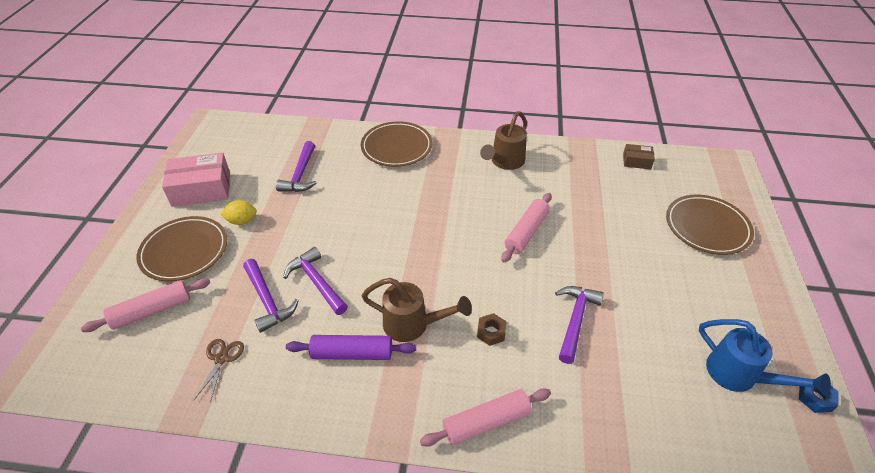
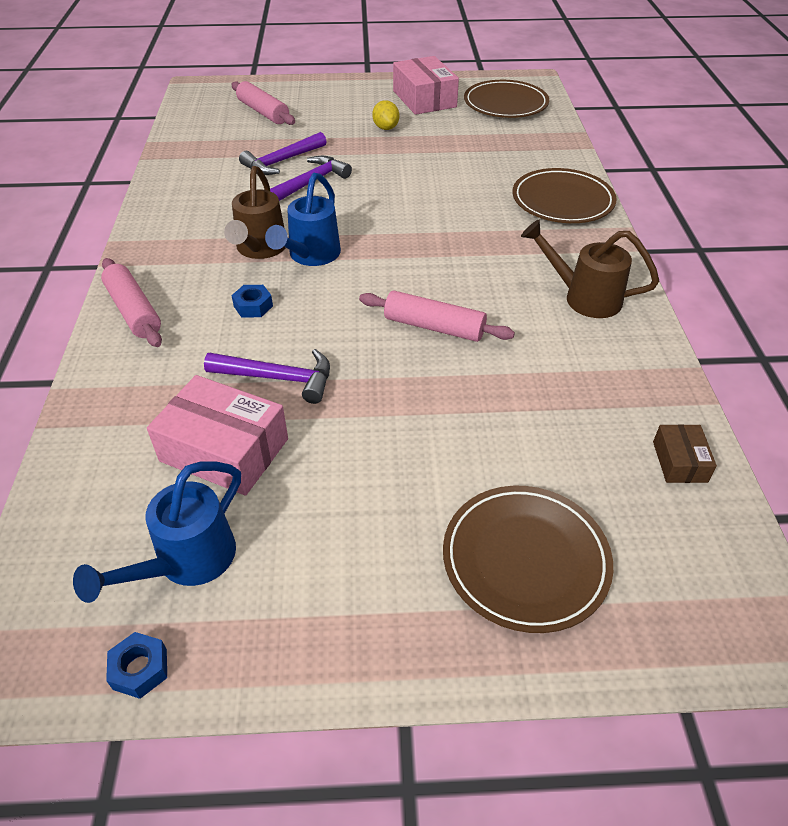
camera: 80 degrees right, 0 degrees up
(184, 251) = (336, 110): brown plate -> brown plate (505, 104)
(221, 359) = (213, 153): brown scissors -> none
(300, 174) = (473, 146): purple hammer -> none
(352, 353) = (220, 217): purple rolling pin -> none
(430, 290) = (310, 256): none -> blue watering can
(491, 332) = (253, 306): brown nut -> blue nut
(646, 354) = (224, 450): none -> pink box

